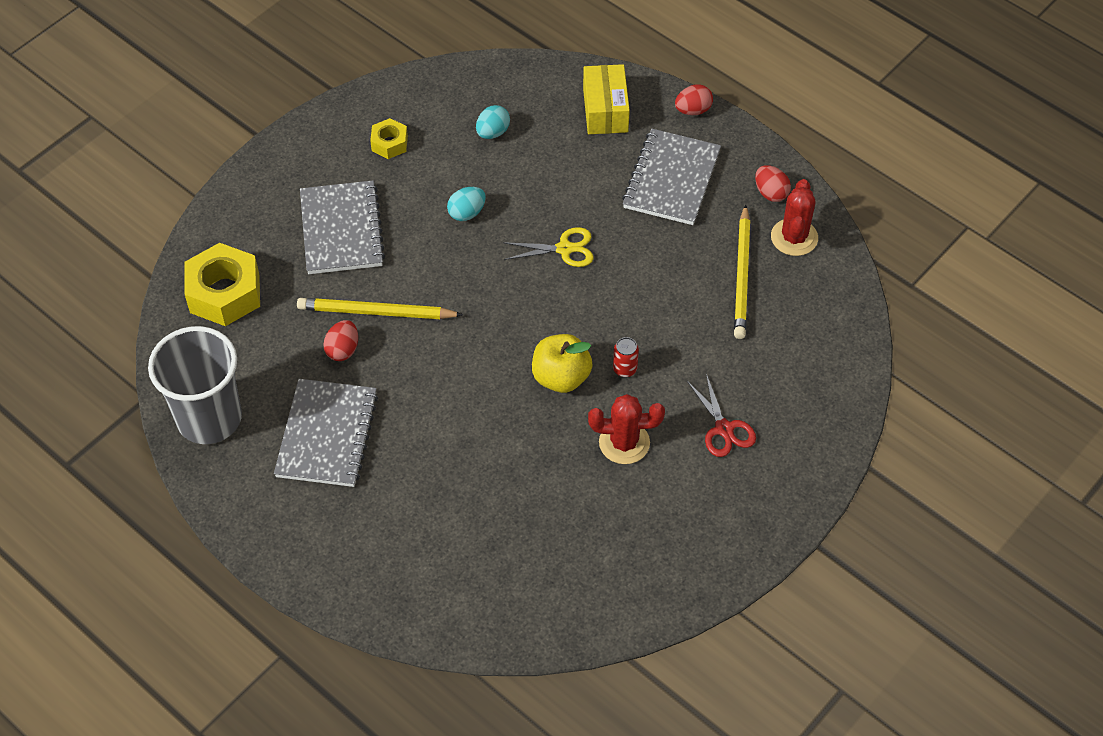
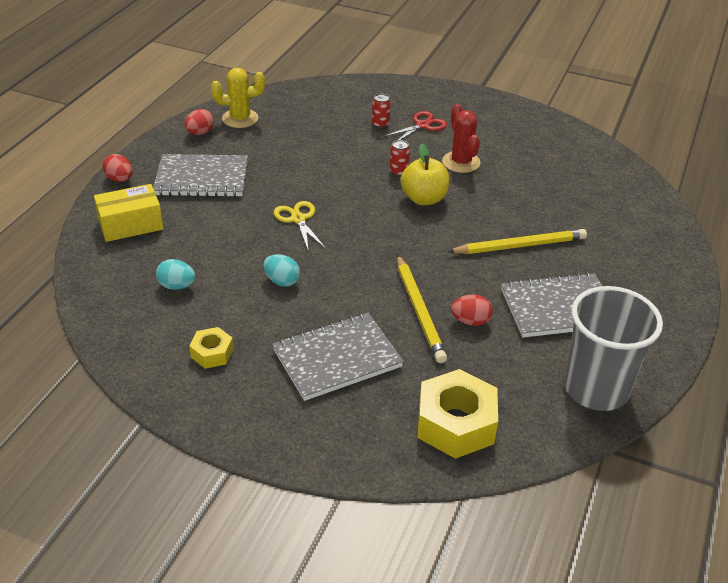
camera: 110 degrees left, 15 degrees down
(740, 382) = (380, 124): none -> red can
(742, 275) = (286, 135): yellow pencil -> yellow pencil (519, 246)
(794, 237) = (240, 118): red cactus -> yellow cactus

